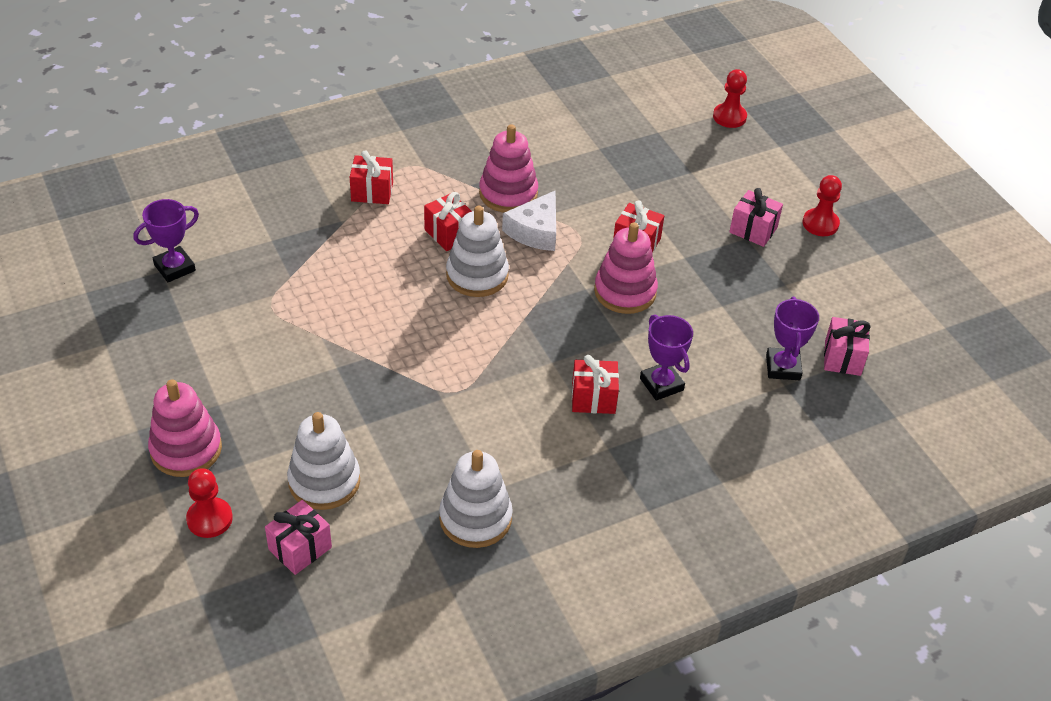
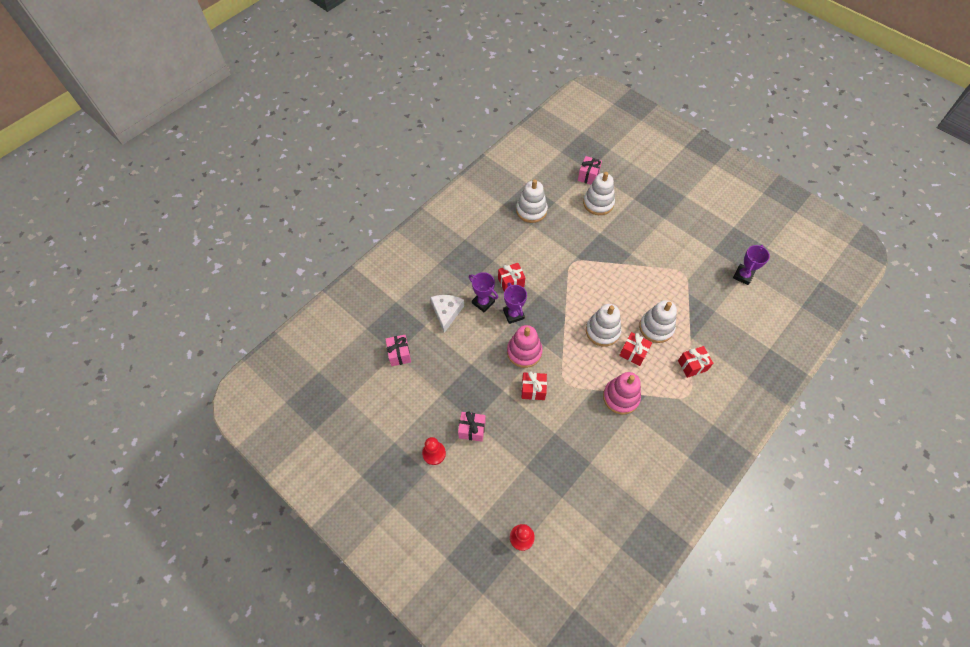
camera: 160 degrees right, 15 degrees up
(186, 449) = (660, 195): pink stacking toy -> none
(209, 519) = (628, 174): red pawn -> none
(386, 251) = (656, 328): none -> white stacking toy
(535, 231) = (590, 375): white cheese -> white cheese (446, 312)
(783, 367) = (428, 336): purple trophy -> purple trophy (513, 314)

